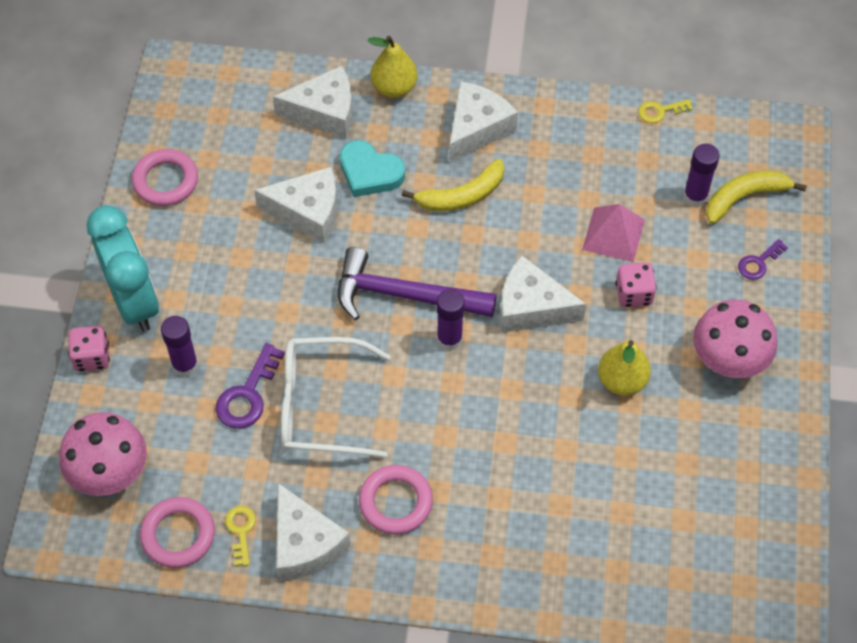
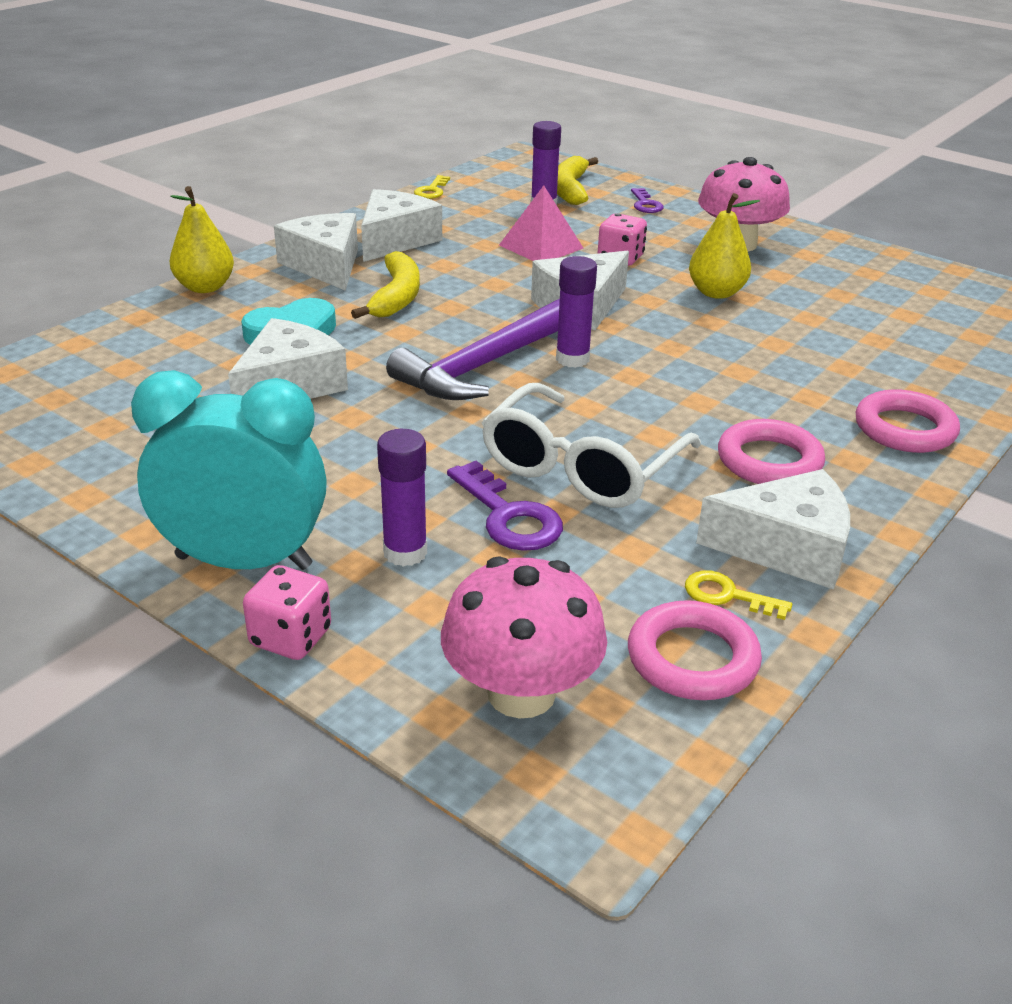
camera: 60 degrees left, 25 degrees down
(165, 181) = (89, 468): pink ring -> pink ring (904, 429)
(325, 112) = (170, 332): white cheese -> white cheese (395, 240)

